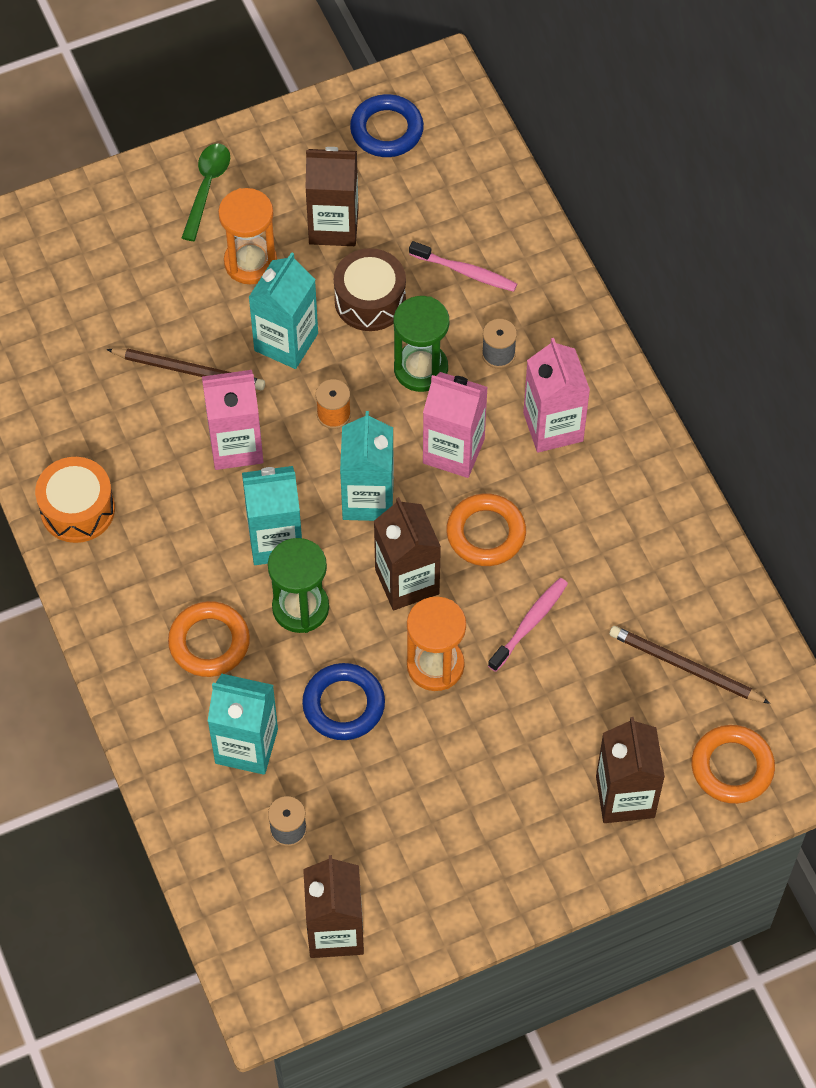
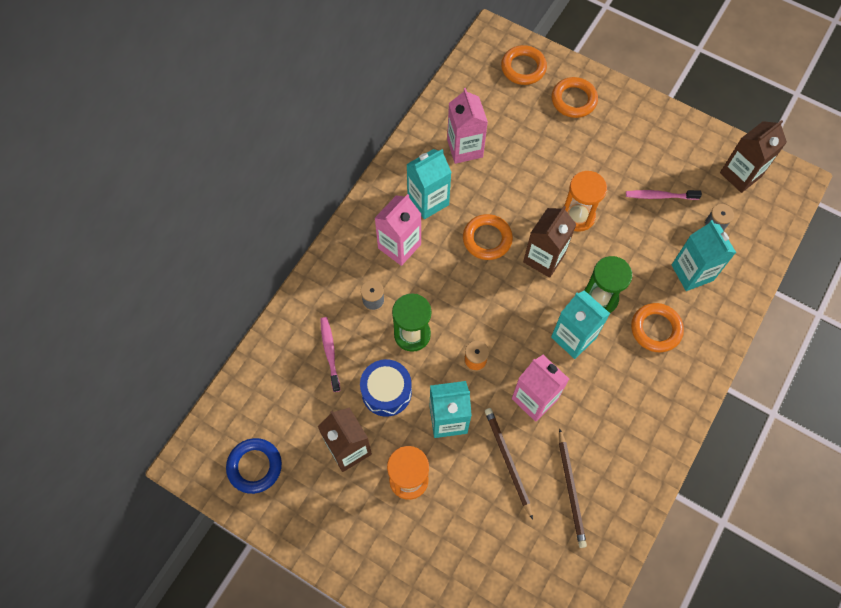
camera: 125 degrees left, 5 degrees up
(77, 509) = (641, 456): orange drum -> none
(207, 188) = (372, 548): green spoon -> none
(343, 705) = (633, 243): blue ring -> none
(368, 499) = (512, 308): turquoise carton -> turquoise carton (428, 201)
(370, 300) = (386, 392): brown drum -> blue drum
(453, 451) = (451, 285): pink carton -> pink carton (465, 148)
(529, 624) = (521, 189): pink toothbrush -> pink toothbrush (660, 196)
(625, 796) = (573, 100): brown carton -> orange ring
(685, 667) = (489, 112): brown pencil -> brown pencil (571, 490)

